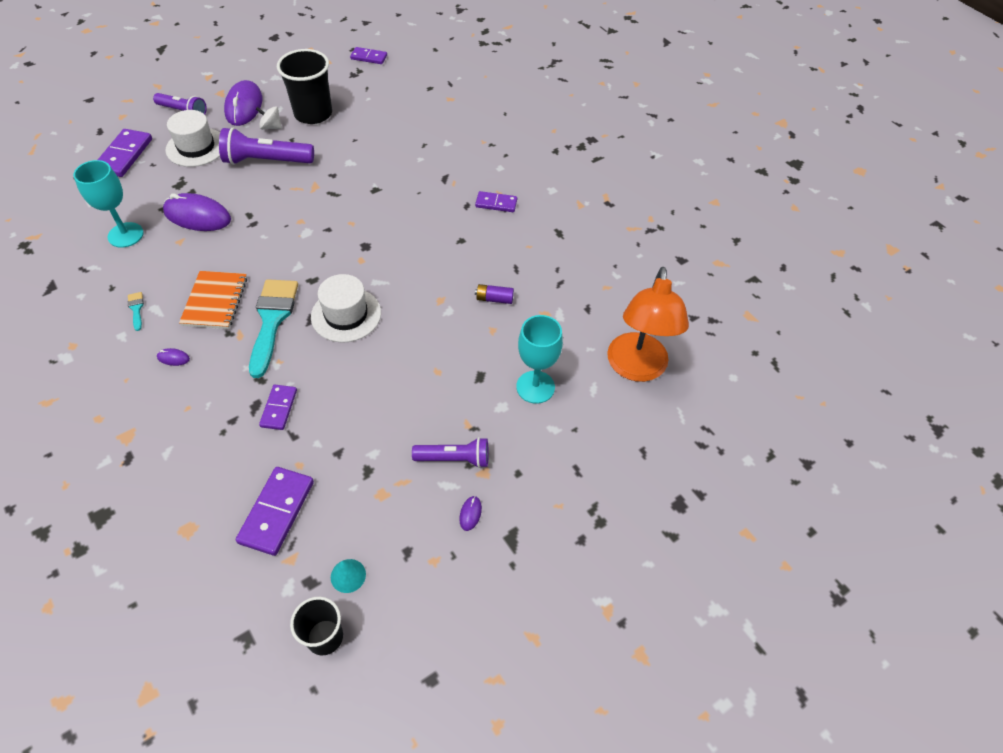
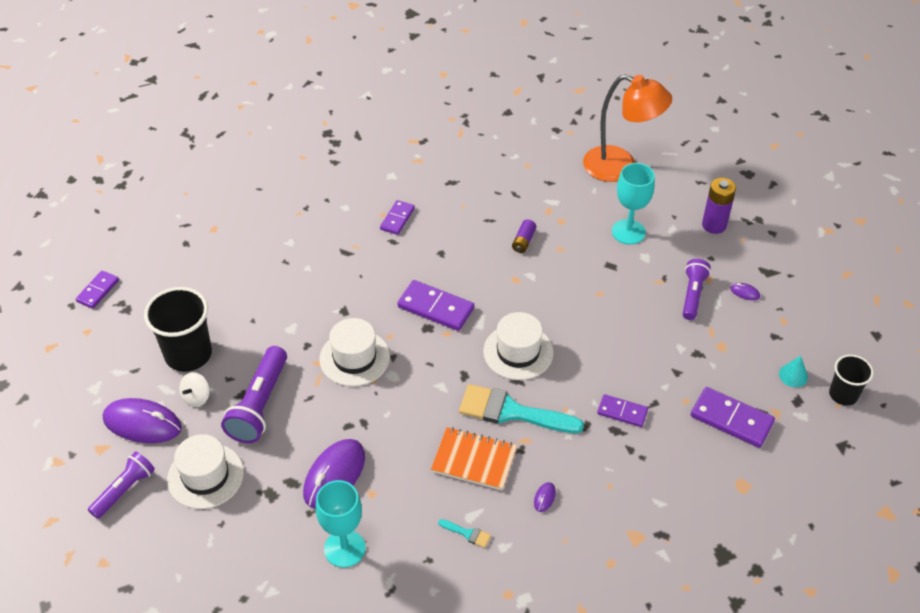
camera: 75 degrees left, 5 degrees down
(124, 155) = (191, 556): purple domino -> purple domino (435, 308)
(136, 309) = (467, 533): turquoise brush -> turquoise brush turned 150 degrees counterclockwise
(322, 205) = (354, 358): none -> white hat
(573, 472) = (714, 225): none -> purple battery

